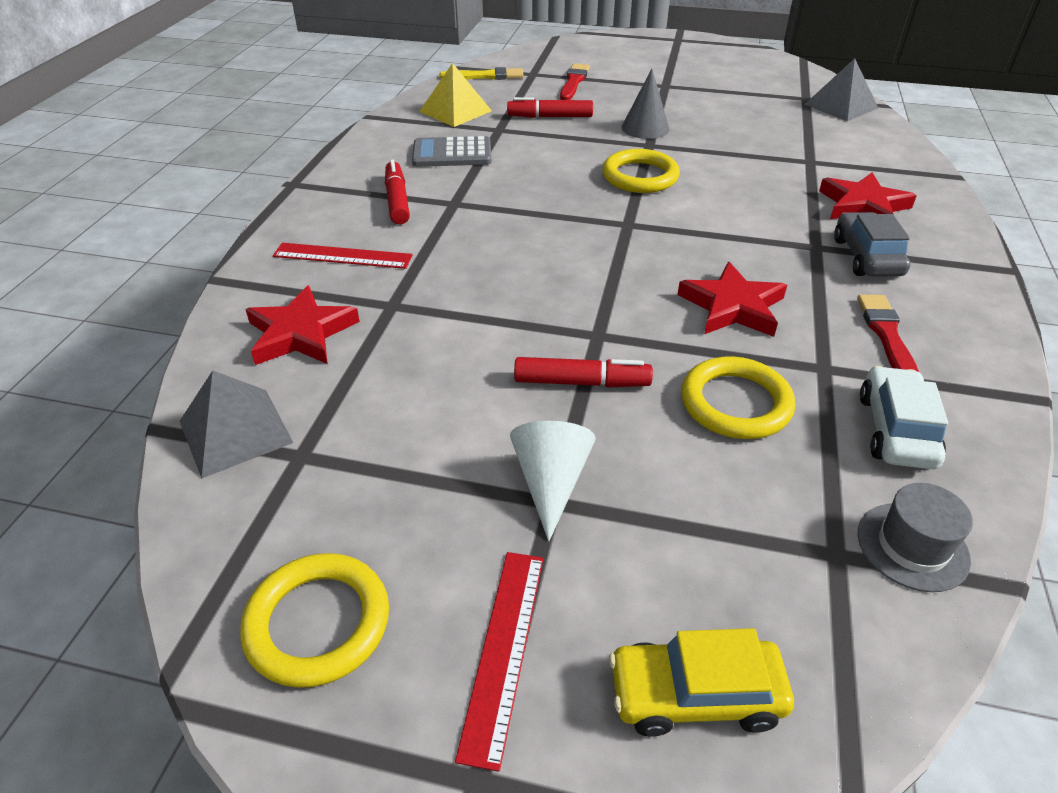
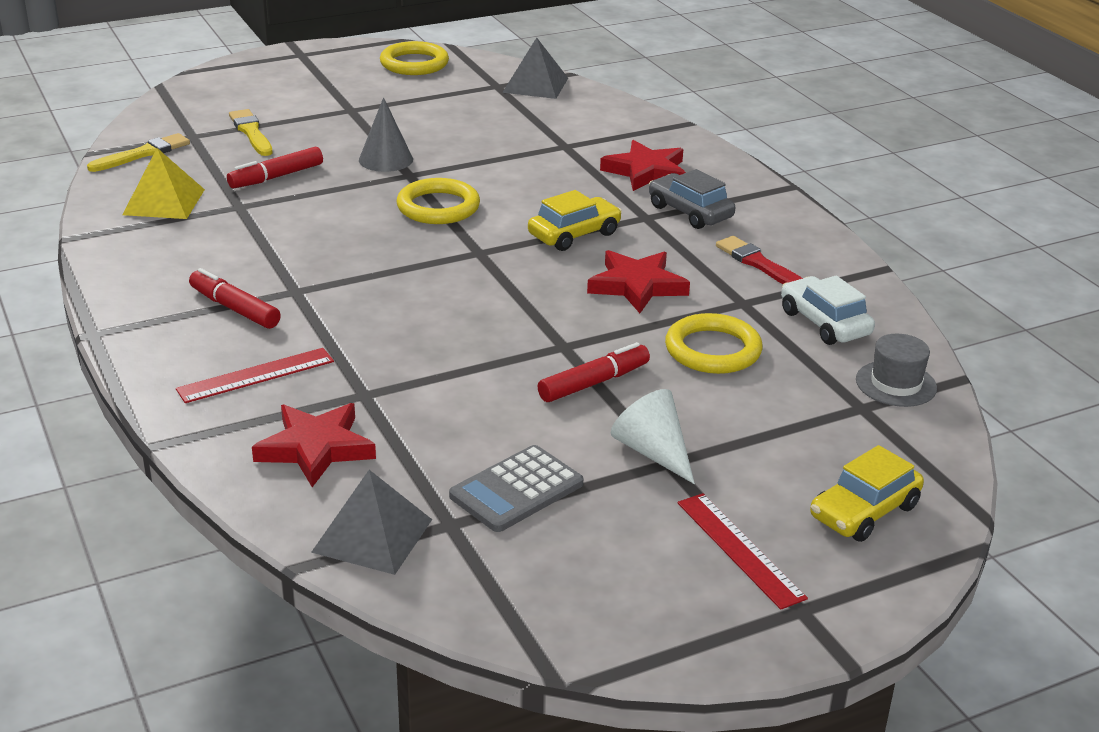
camera: 40 degrees left, 10 degrees down
(318, 623) = (610, 599): yellow ring -> yellow ring (414, 64)
(452, 154) = (225, 246): grey calculator -> grey calculator (516, 490)
(574, 82) = (251, 132): red brush -> yellow brush
(728, 238) = (574, 234): none -> yellow car

